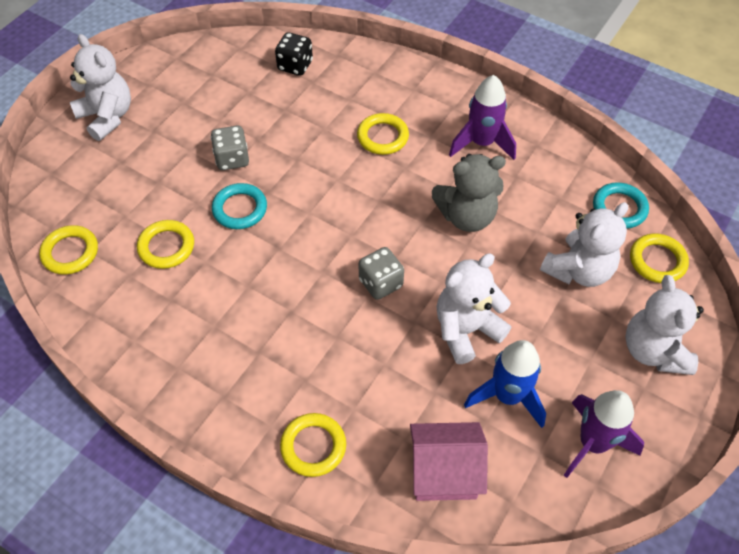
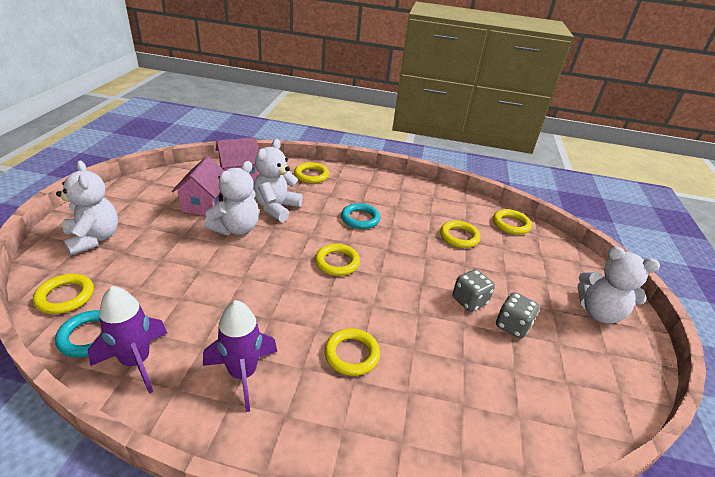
camera: 155 degrees right, 20 degrees down
(240, 209) = (432, 267): turquoise ring -> turquoise ring (360, 219)
(295, 65) = (496, 422): black dice -> none
(351, 241) = (337, 262): none -> yellow ring
(380, 283) = (304, 242): grey dice -> grey dice (512, 326)
(466, 216) = (248, 298): grey teddy bear -> none
(508, 396) = (205, 204): blue rocket -> pink house
(578, 270) = (145, 276): white teddy bear -> white teddy bear (276, 208)
(592, 443) = (151, 194): purple rocket -> purple rocket (136, 362)

